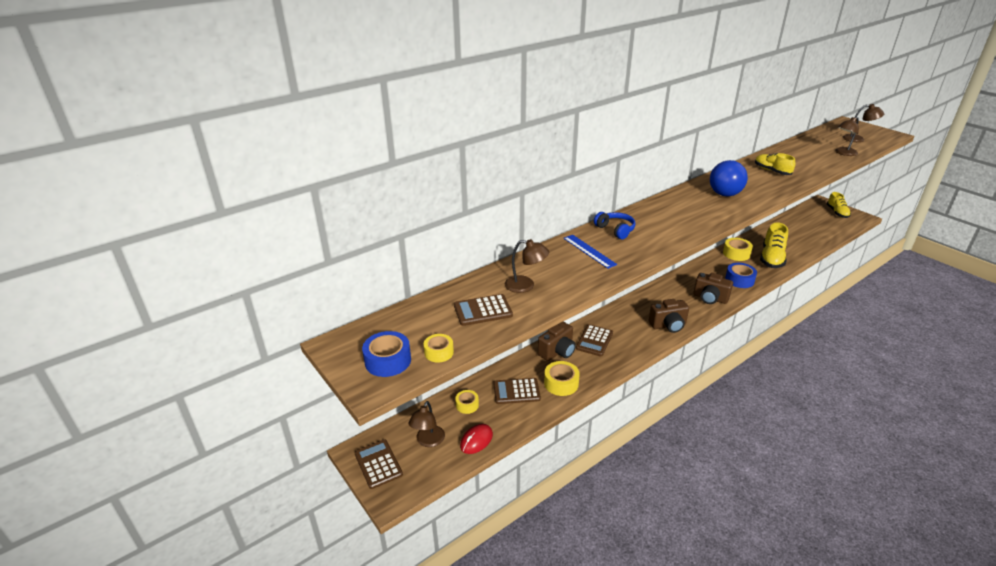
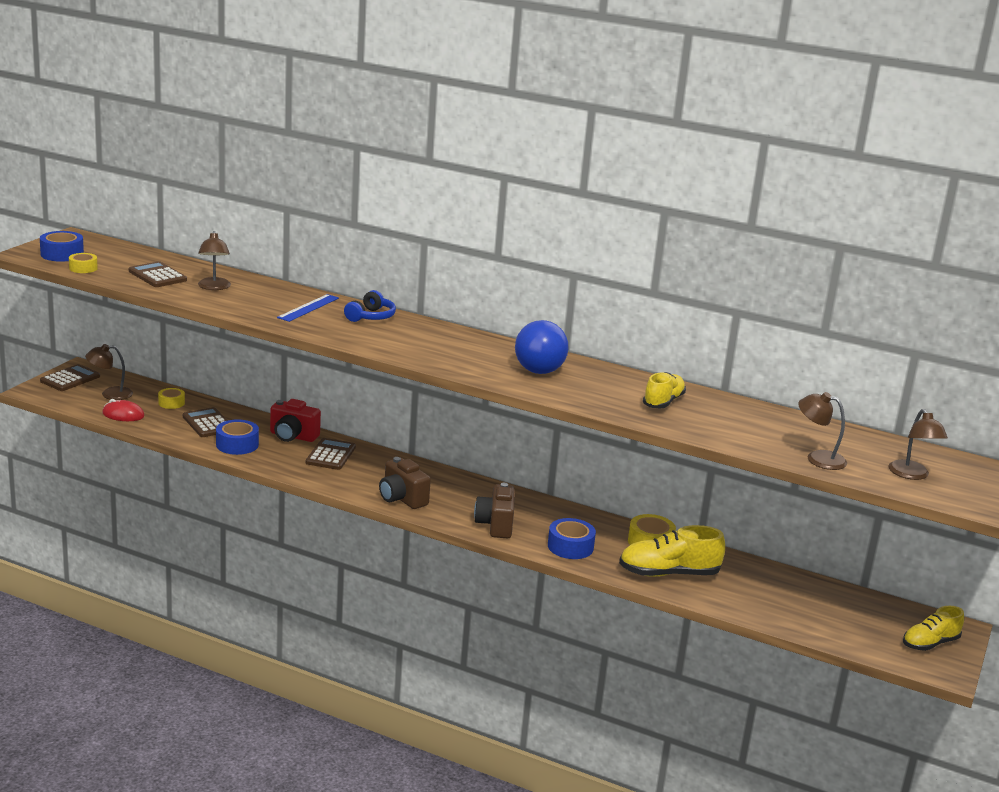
camera: 60 degrees right, 10 degrees down
(557, 352) = (293, 436): brown camera -> red camera
(561, 383) = (237, 444): yellow tape -> blue tape
(594, 341) = (331, 455): brown calculator -> brown calculator turned 105 degrees clockwise

